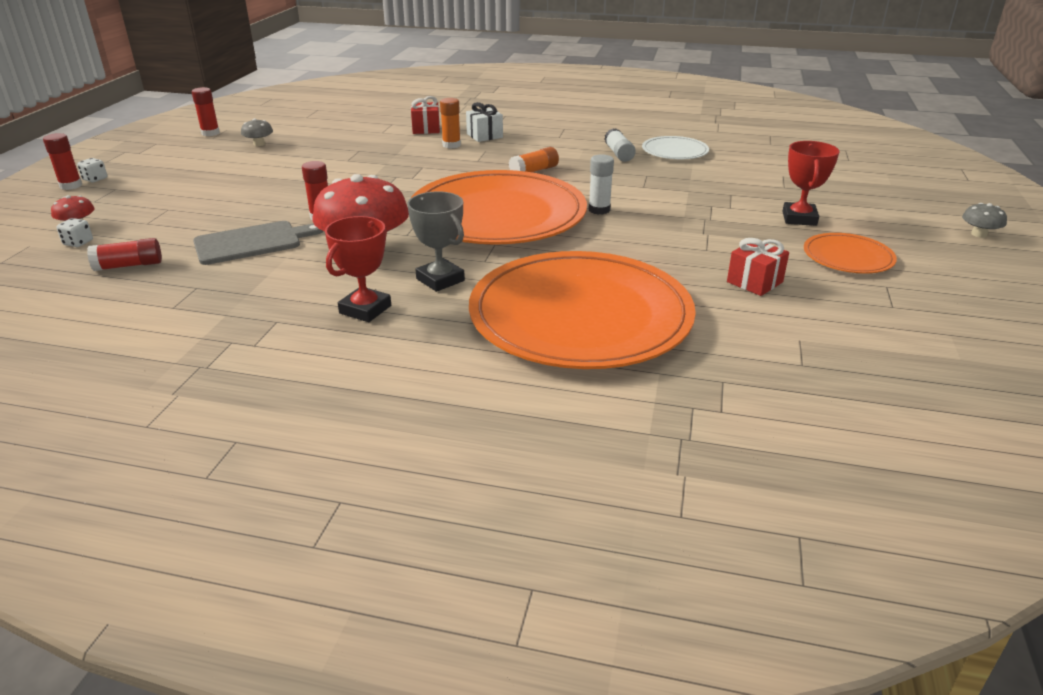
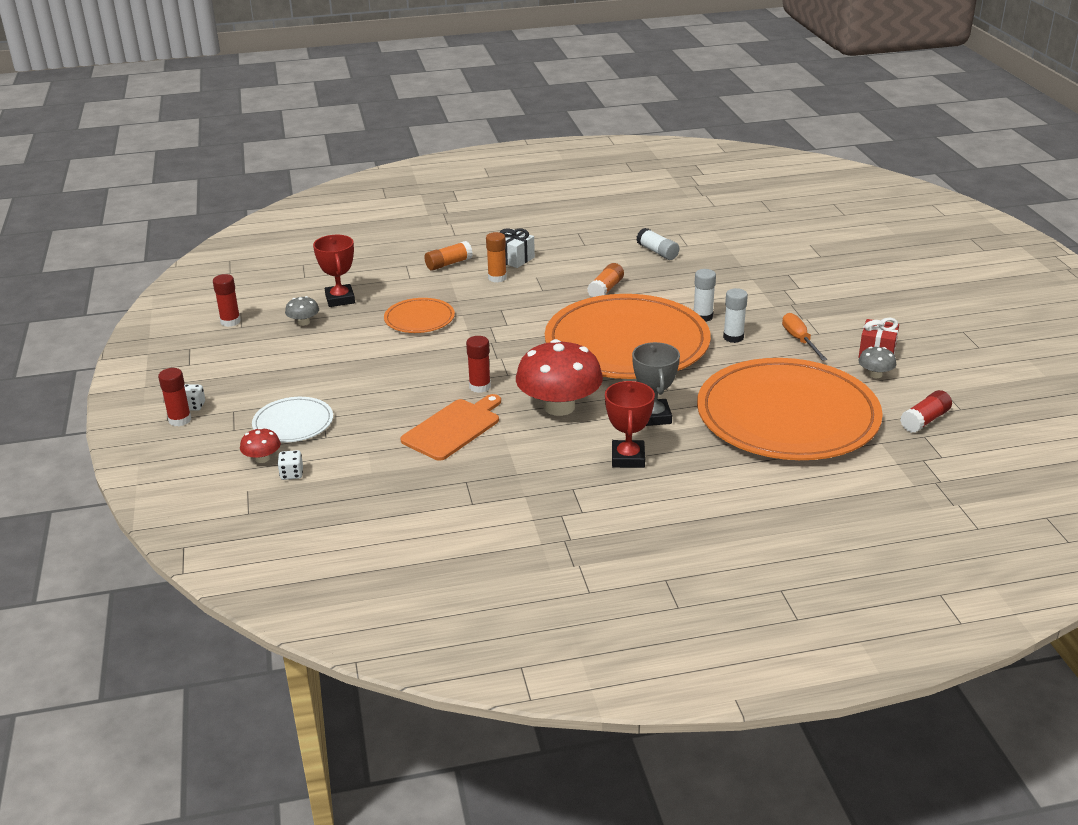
camera: 25 degrees left, 0 degrees up
(129, 265) = (376, 480): red glue stick -> red glue stick (924, 420)
(252, 242) = (453, 428): grey cutting board -> orange cutting board
(426, 129) = (448, 264): red gift -> orange glue stick
(440, 280) = (653, 416): grey trophy -> grey trophy turned 60 degrees clockwise
(609, 233) = (733, 337): none -> white glue stick
(674, 151) = (701, 238): white plate -> white plate (293, 423)
(677, 251) = (799, 340): none -> orange screwdriver
(799, 218) = (858, 285): red trophy -> red trophy (340, 299)
(848, 257) = (919, 313): orange plate -> orange plate (419, 319)
(979, 234) = (988, 268): grey mushroom -> grey mushroom (875, 374)

